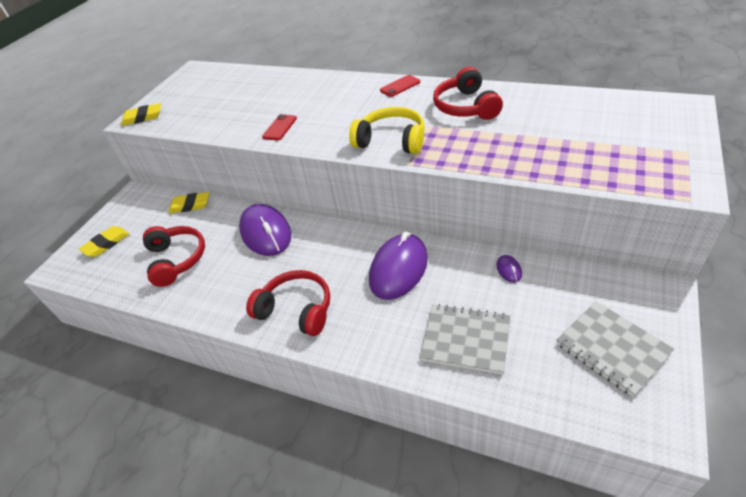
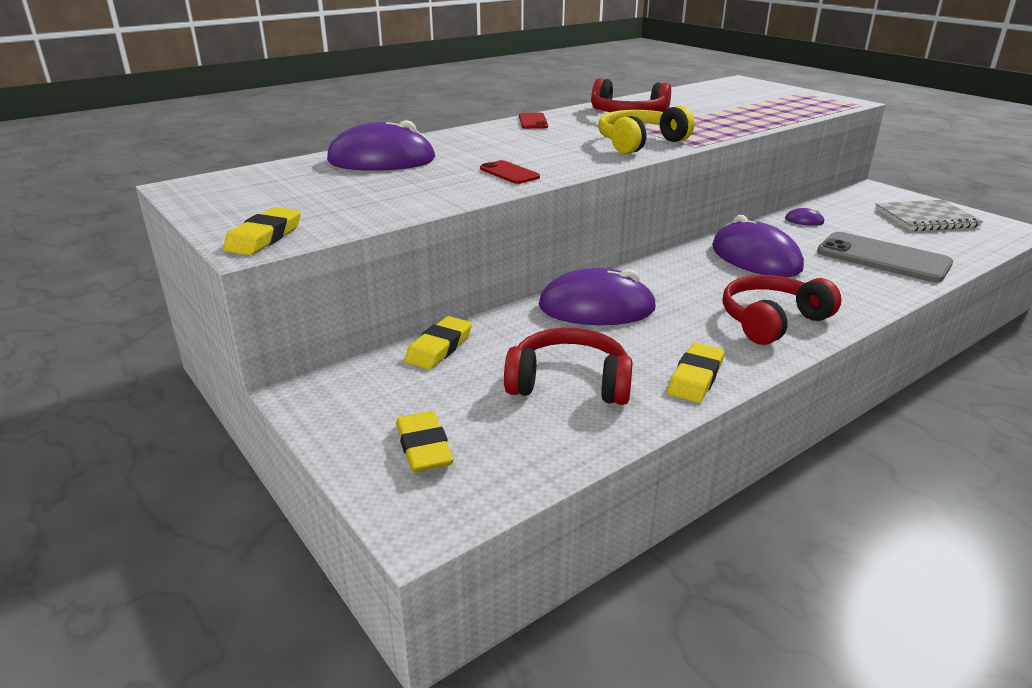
camera: 65 degrees left, 15 degrees down
(203, 302) = (695, 378): none -> yellow eraser
(270, 86) = (382, 160): none -> purple mouse
(466, 339) = (883, 258): grey notebook -> grey phone

